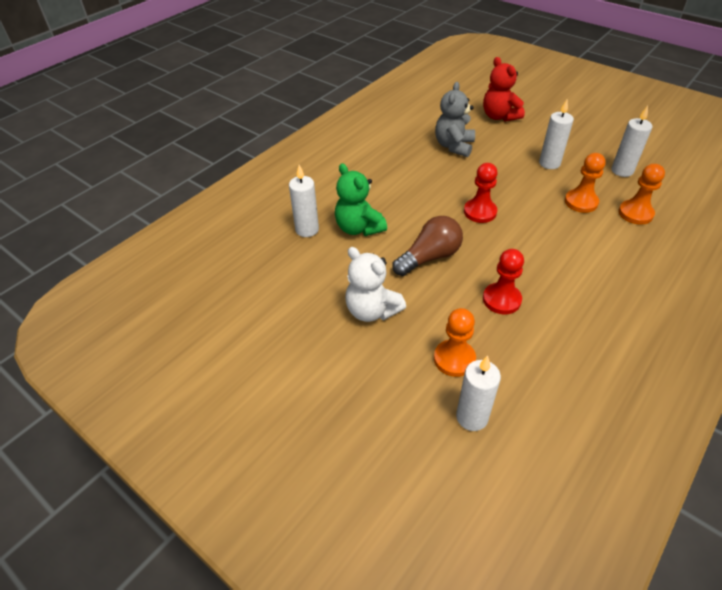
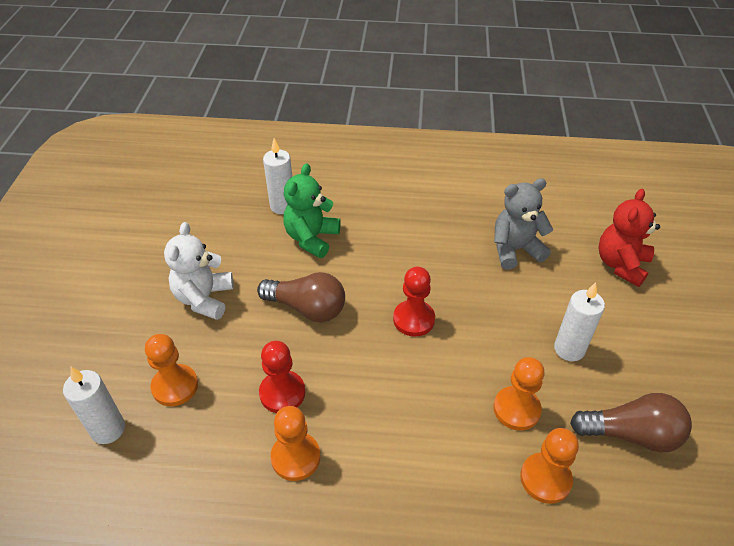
camera: 55 degrees right, 0 degrees up
(562, 313) = (295, 457): none -> orange pawn
(622, 171) = (631, 434): white candle -> brown light bulb

